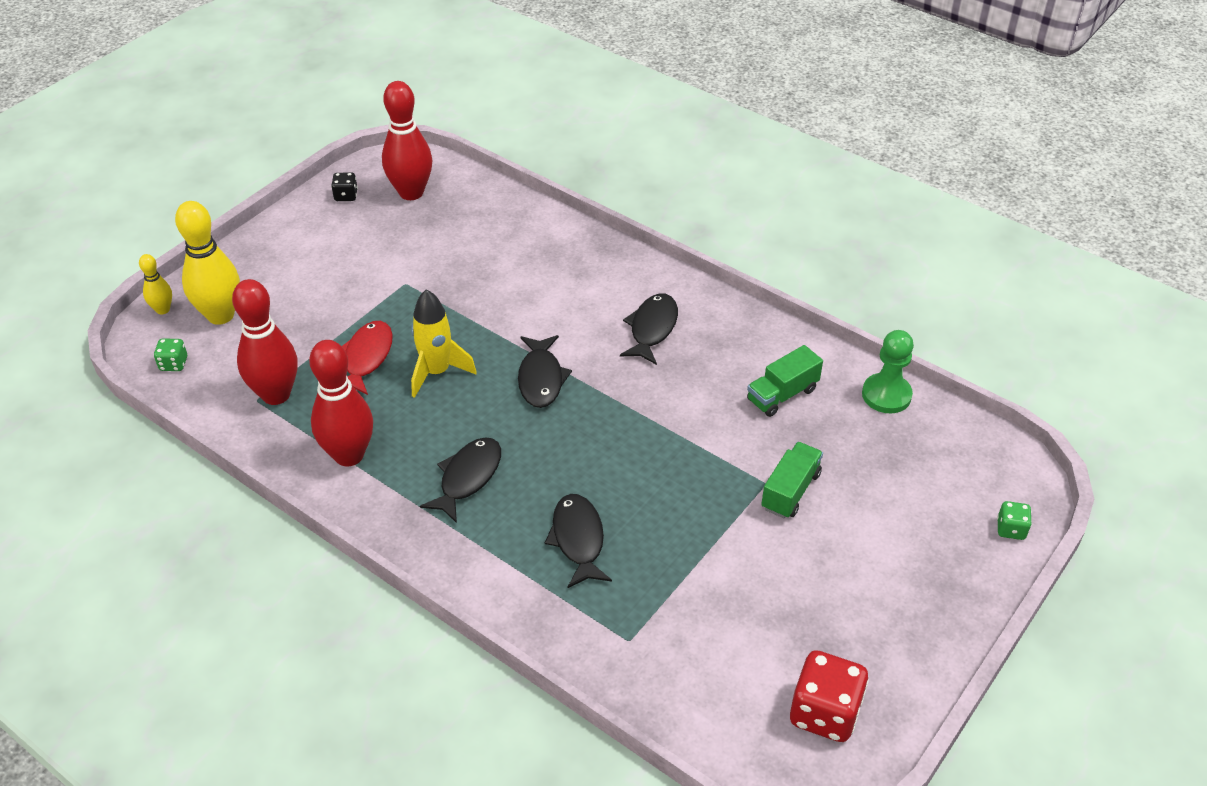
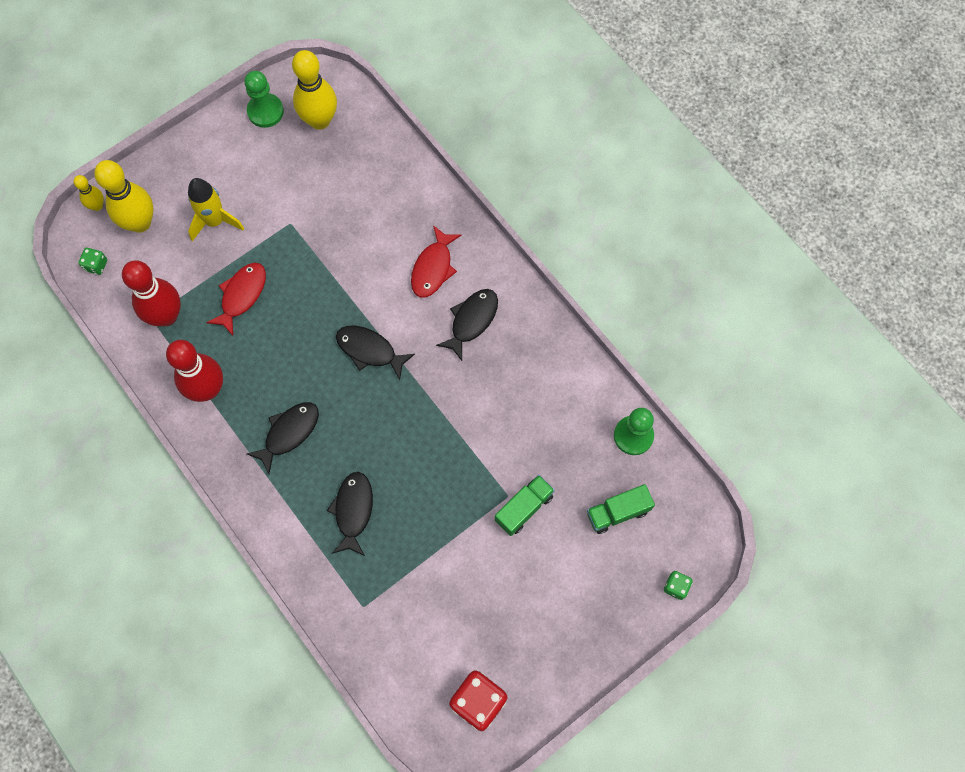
camera: 15 degrees right, 25 degrees up
(346, 196) = (265, 111): black dice -> green pawn
(411, 192) = (320, 120): red bowling pin -> yellow bowling pin
(437, 372) = (292, 324): yellow rocket -> yellow rocket (215, 221)
(541, 378) = (369, 350): black fish -> black fish turned 105 degrees clockwise
(588, 291) = (433, 268): none -> red fish
(782, 394) = (551, 414): green truck -> green truck (617, 512)

